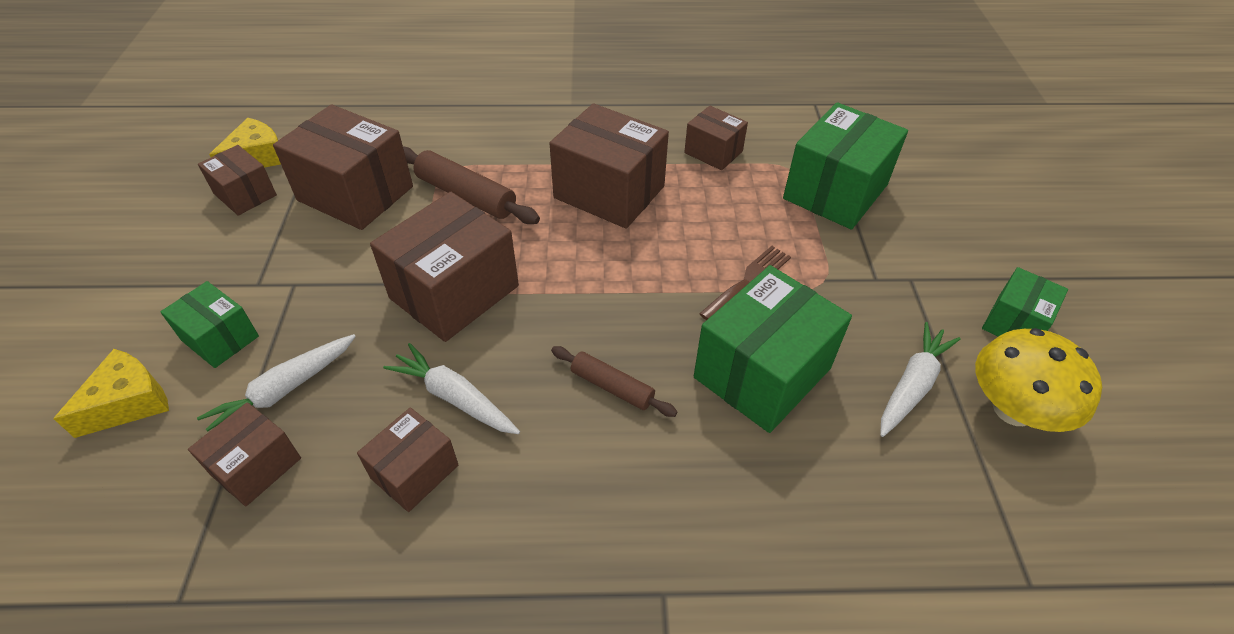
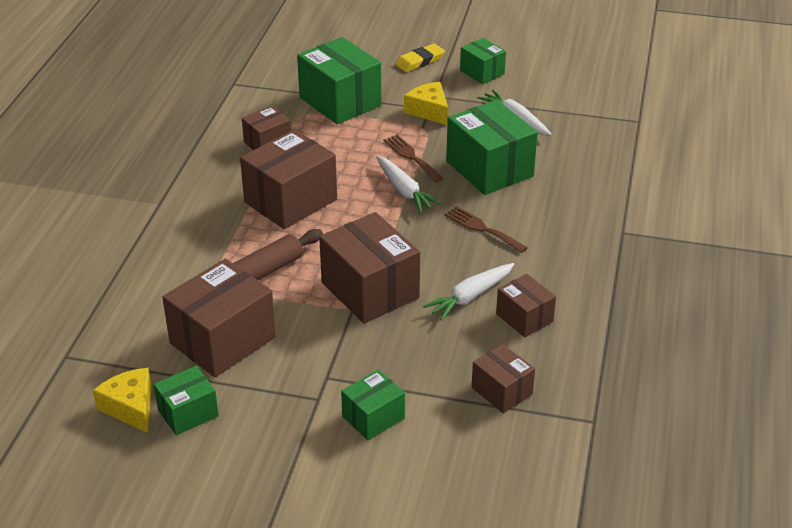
camera: 75 degrees left, 10 degrees down
(129, 402) = (424, 464): yellow cheese -> yellow cheese (429, 111)
(245, 194) = (188, 413): brown box -> green box
(284, 391) = (439, 379): white carrot -> white carrot (404, 191)
(612, 387) = (482, 228): brown rolling pin -> brown fork
(988, 249) = (420, 61): none -> yellow eraser
(1013, 409) = (540, 92): yellow mushroom -> none

